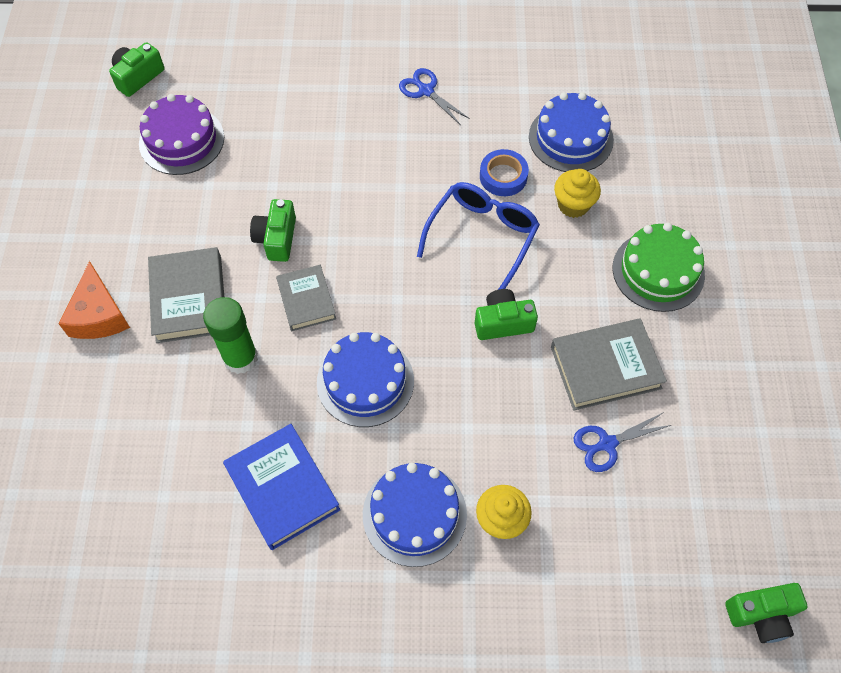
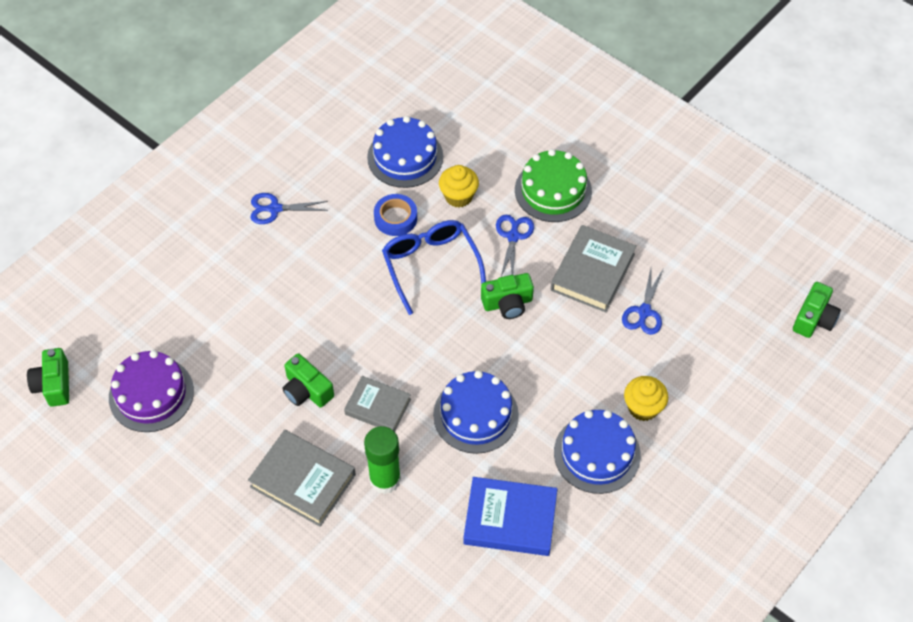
camera: 50 degrees left, 5 degrees down
(99, 315) = (257, 550): orange cheese -> none
(503, 322) = (507, 303): green camera -> green camera turned 135 degrees counterclockwise
(576, 276) = (513, 236): none -> blue scissors

